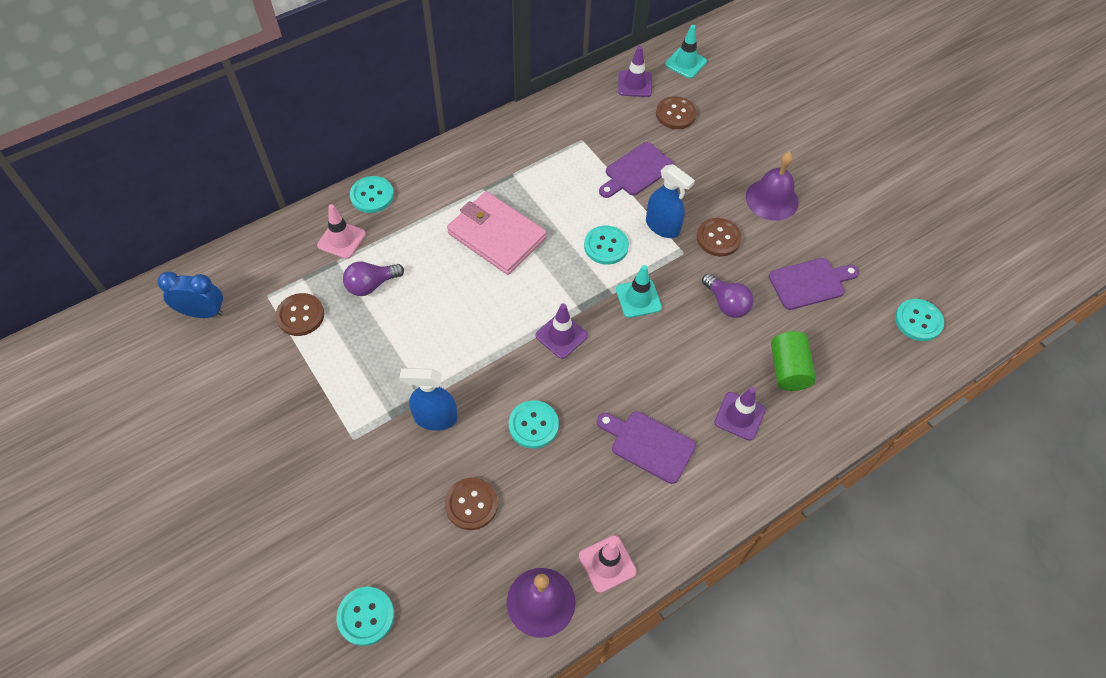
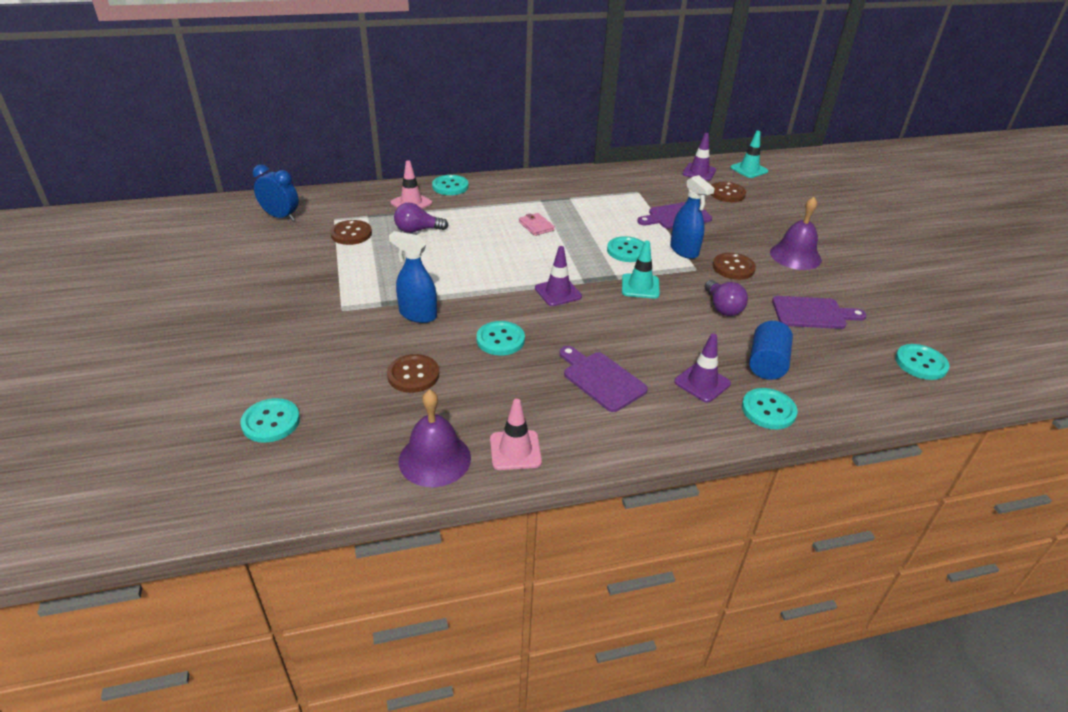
camera: 20 degrees right, 20 degrees down
(496, 235) = (536, 226): pink wallet -> pink wallet, size x0.44
(788, 369) = (766, 364): green cylinder -> blue cylinder
(806, 430) = (768, 410): none -> turquoise button

